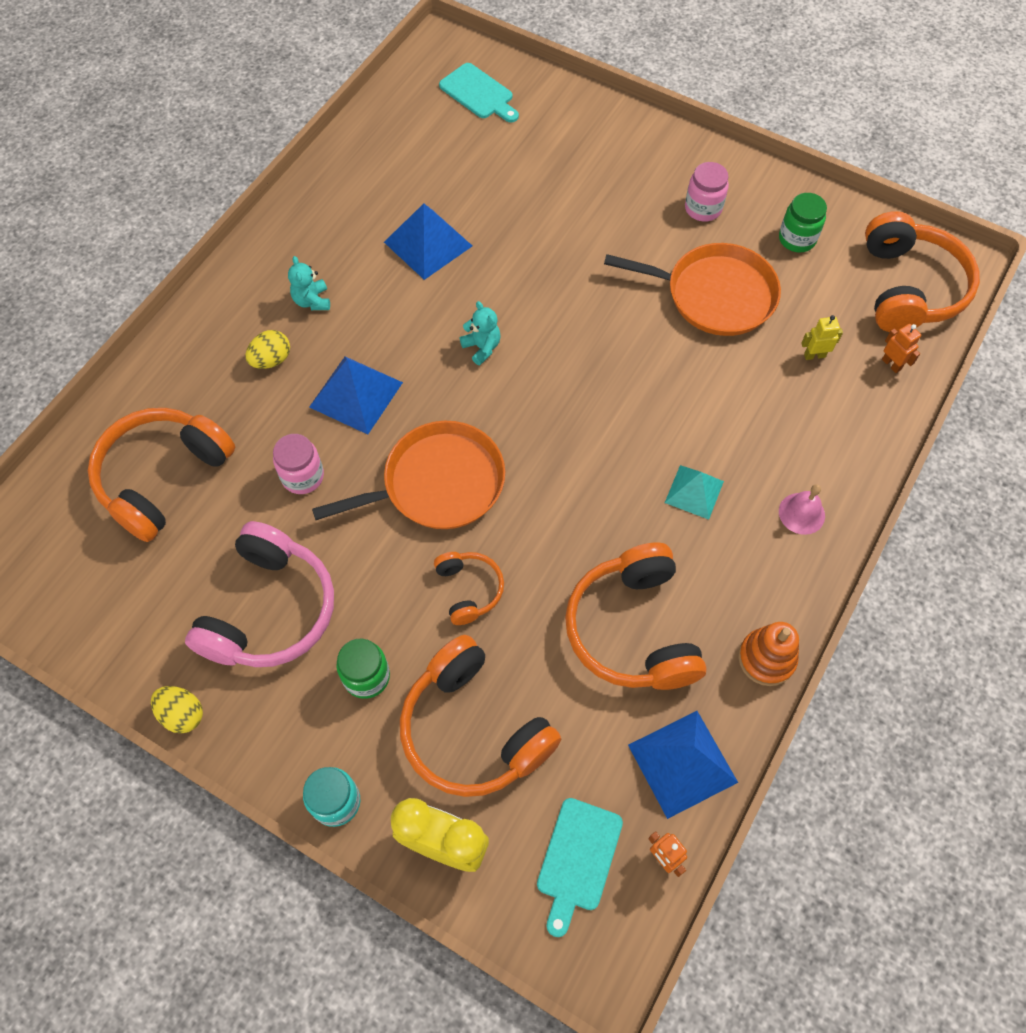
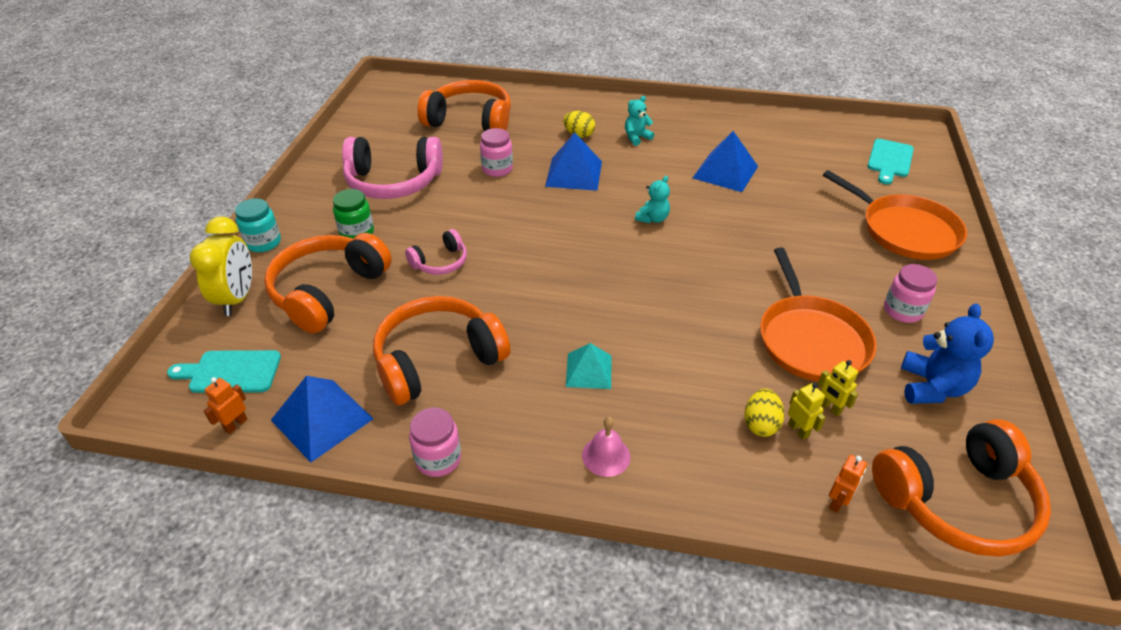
camera: 70 degrees right, 20 degrees down
(182, 714) = (313, 169): yellow egg -> yellow egg (760, 424)
(437, 483) = (521, 226): orange pan -> orange pan (904, 230)
(469, 589) = (440, 262): orange headphones -> pink headphones
(766, 658) = (438, 459): orange stacking toy -> pink jar
(797, 239) = (932, 387): green jar -> blue teddy bear
(797, 321) = (830, 408): none -> yellow robot

